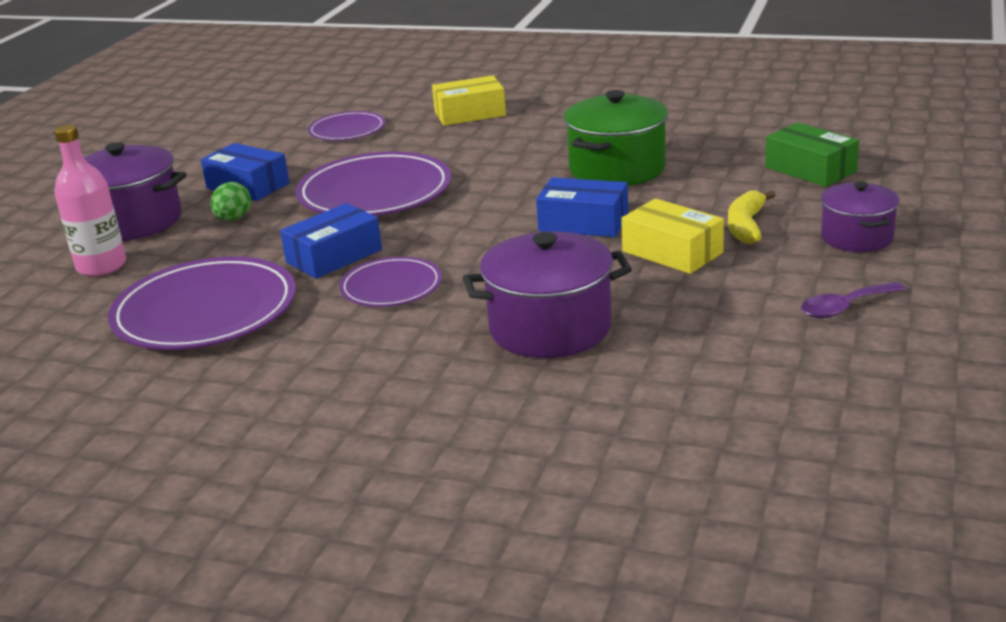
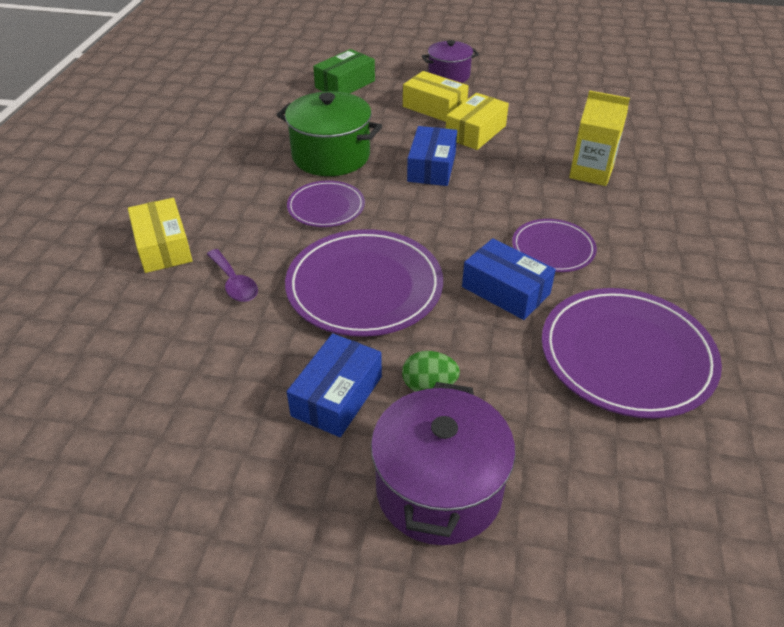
camera: 100 degrees left, 15 degrees up
(101, 266) = (560, 479): pink bottle -> none
(347, 130) = (176, 338): purple plate -> purple plate (326, 207)
(550, 328) = (591, 172): purple pot -> yellow carton
(746, 226) = (434, 107): yellow banana -> yellow box
(845, 307) = (535, 83): purple spoon -> purple spoon (234, 283)

